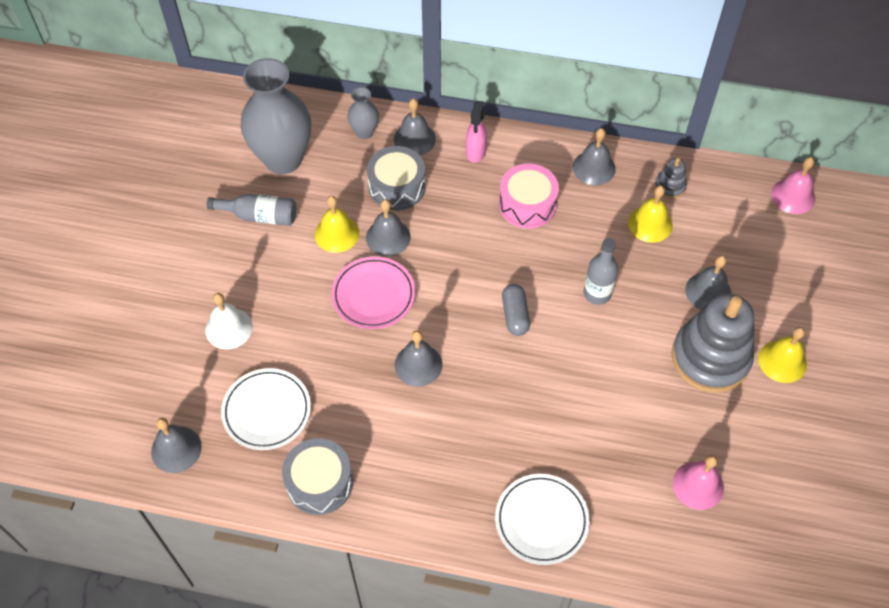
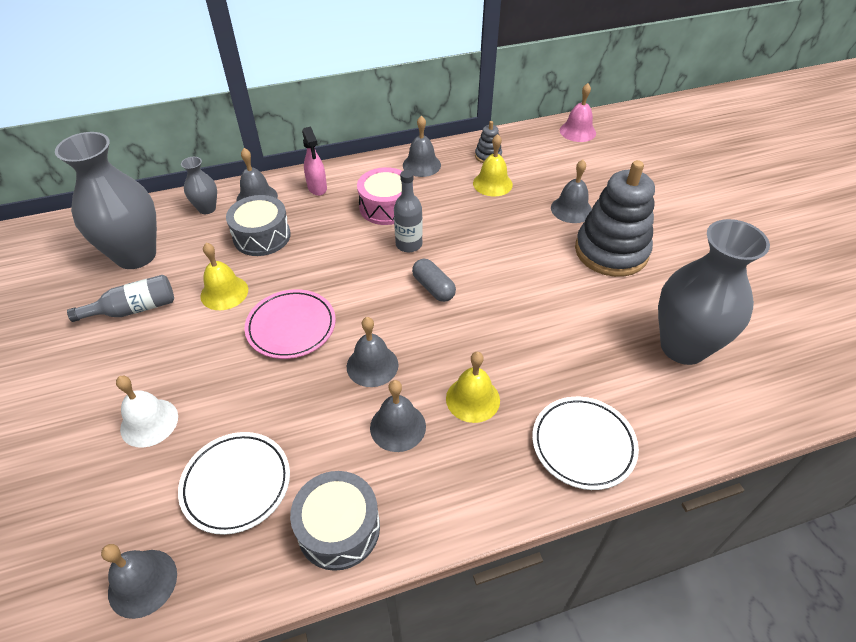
camera: 30 degrees left, 10 degrees down
(388, 237) = (277, 276): grey bell -> grey bell (398, 427)
(597, 293) = (489, 244): grey bottle -> grey bottle (409, 244)
(698, 485) = (683, 347): pink bell -> grey vase
(782, 361) = (662, 231): yellow bell -> yellow bell (473, 399)

